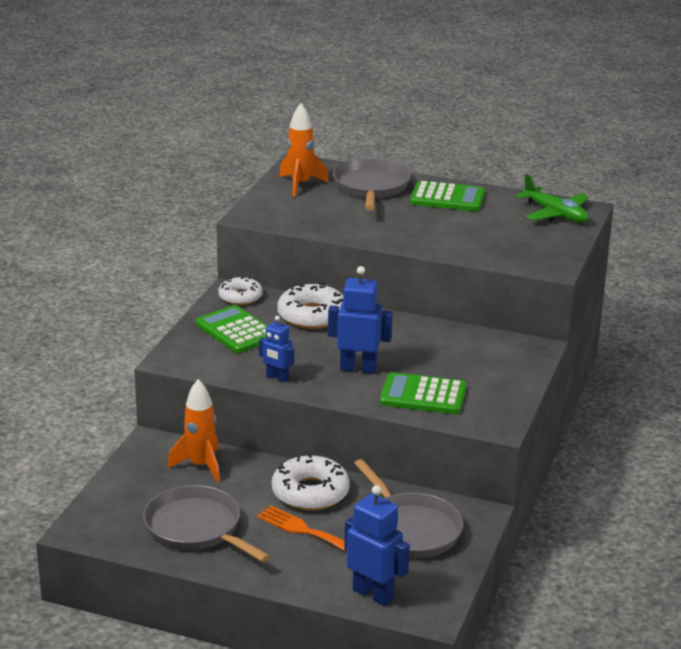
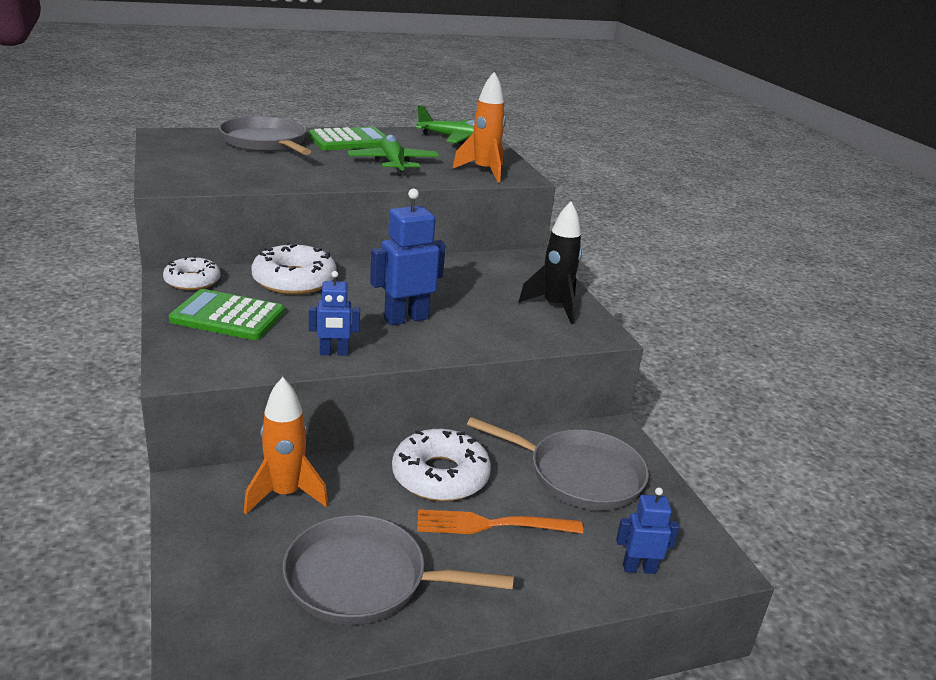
camera: 40 degrees left, 0 degrees up
(300, 185) = (189, 150): orange rocket -> orange rocket (484, 171)
(373, 594) = (639, 568): blue robot -> blue robot, size x0.61
(423, 395) = (499, 326): green calculator -> none
(453, 230) = (393, 163): none -> green plane
(492, 394) = (554, 306): none -> black rocket

